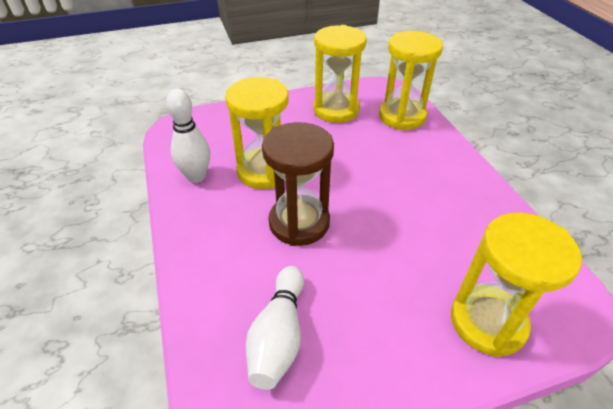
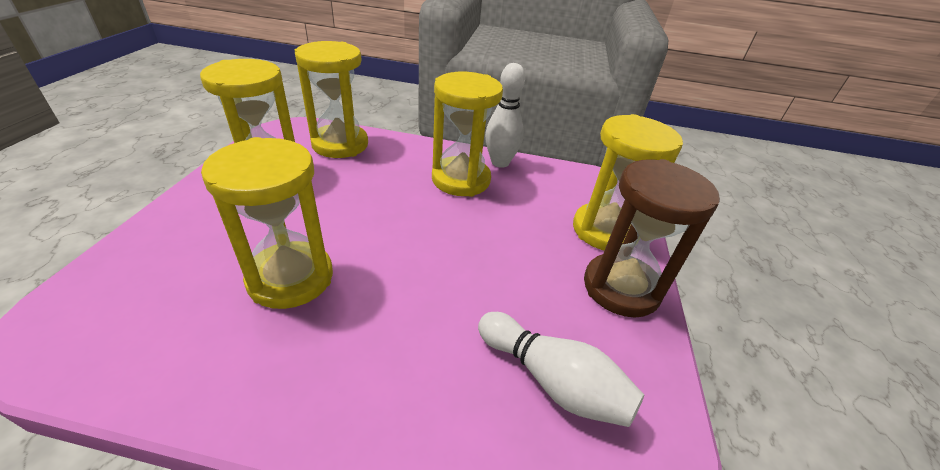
camera: 65 degrees left, 5 degrees down
(196, 176) = (208, 357): white bowling pin -> white bowling pin (500, 162)
(299, 223) = (408, 287): brown hourglass -> brown hourglass (621, 288)
(440, 194) = (461, 180): none -> yellow hourglass

